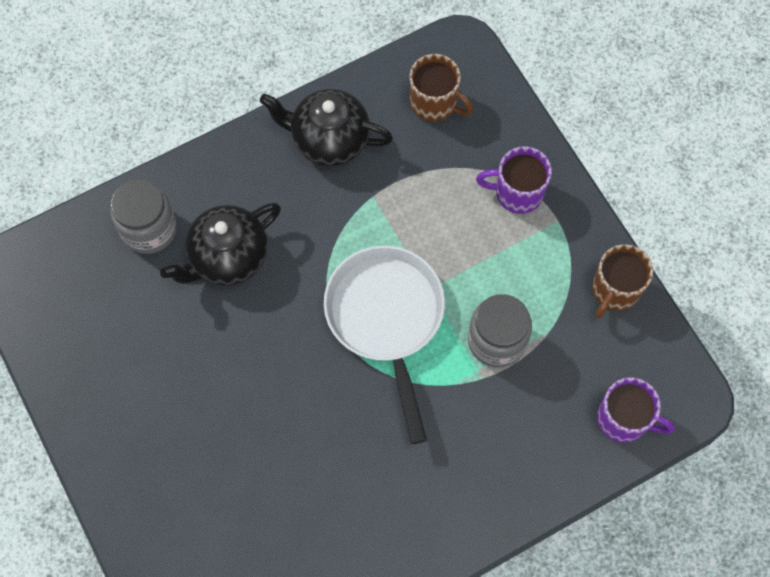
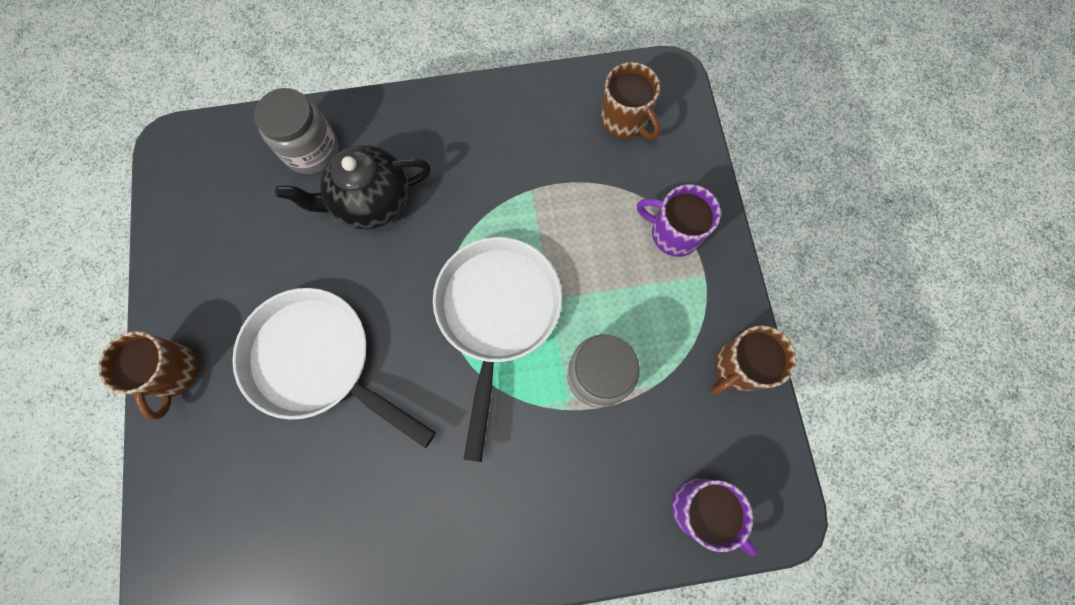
camera: 20 degrees right, 5 degrees up
(112, 473) = (174, 373): none -> brown mug
(242, 416) = (318, 361): none -> white pan
(329, 140) = (511, 123): black teapot -> none

